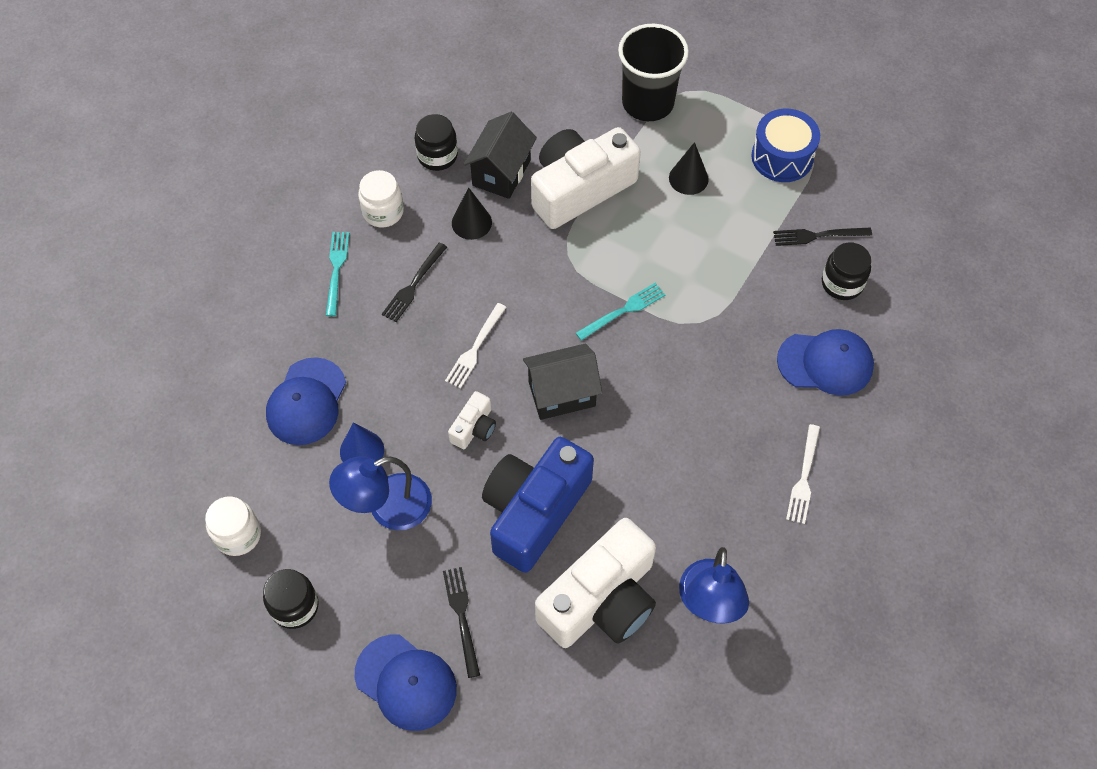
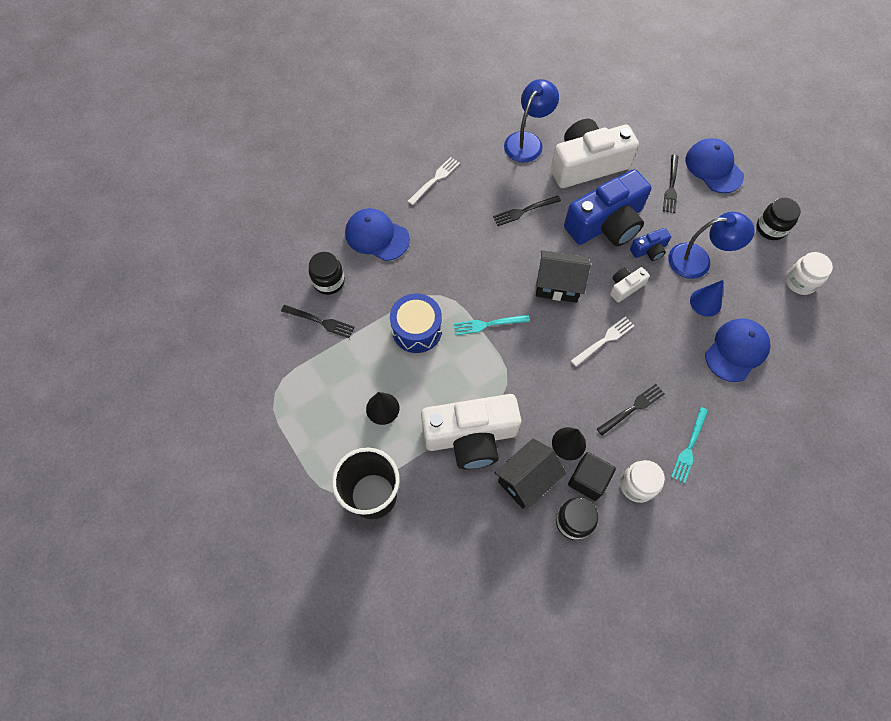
camera: 155 degrees left, 5 degrees up
(437, 197) = (588, 480): none -> black cube
(460, 495) = (649, 250): none -> blue camera
(656, 481) = (523, 211): none -> black fork
(782, 157) = (301, 395): blue drum -> blue drum (417, 330)

